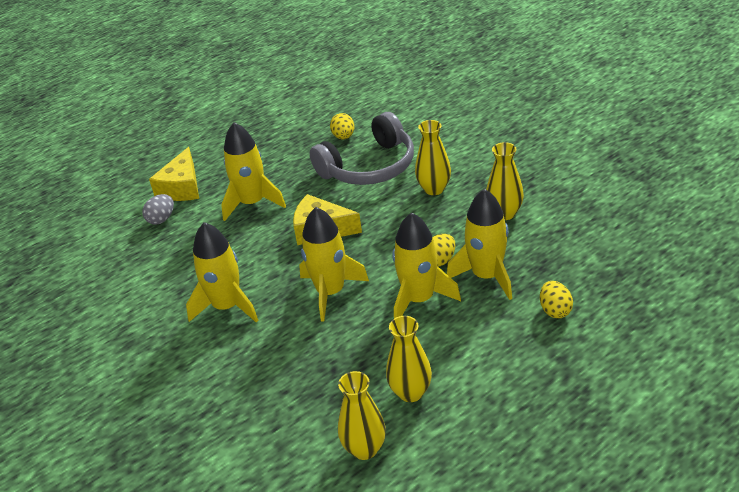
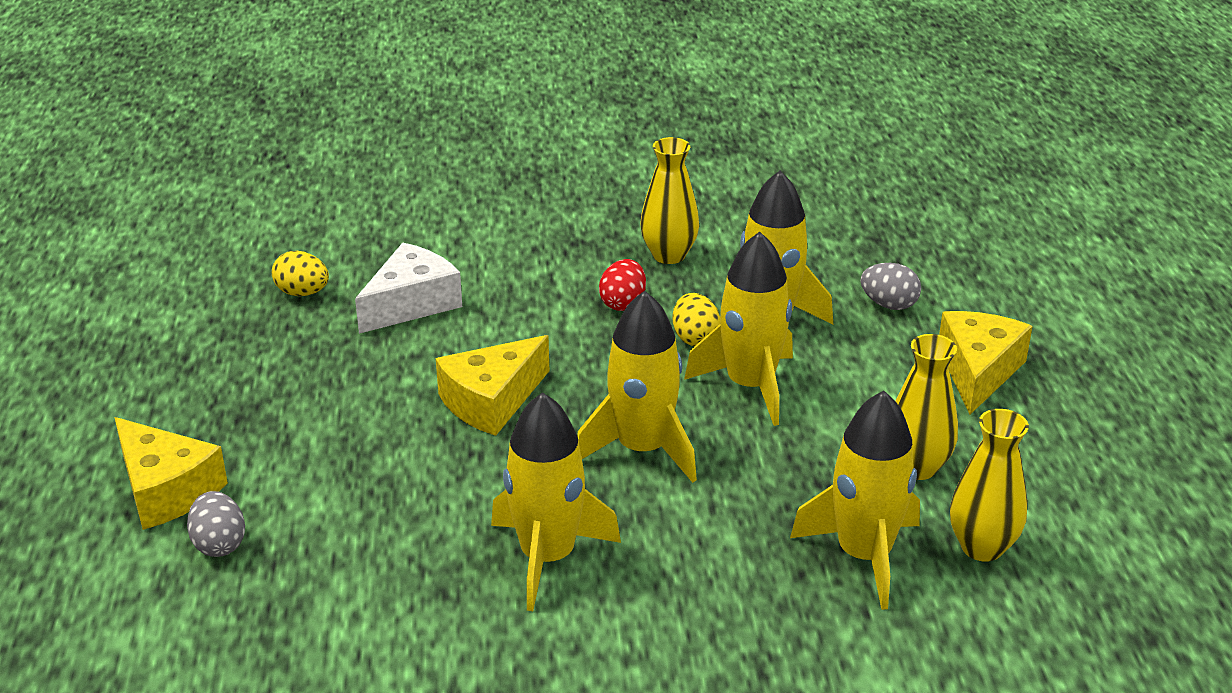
camera: 60 degrees left, 5 degrees down
(252, 203) = (329, 436): yellow rocket -> yellow rocket (864, 555)
(369, 167) = (412, 303): grey headphones -> white cheese
(434, 189) = (542, 278): yellow vase -> none
(443, 223) = (623, 303): none -> red egg
(529, 375) = (978, 371): none -> yellow cheese
(555, 310) = (889, 305): yellow egg -> grey egg

